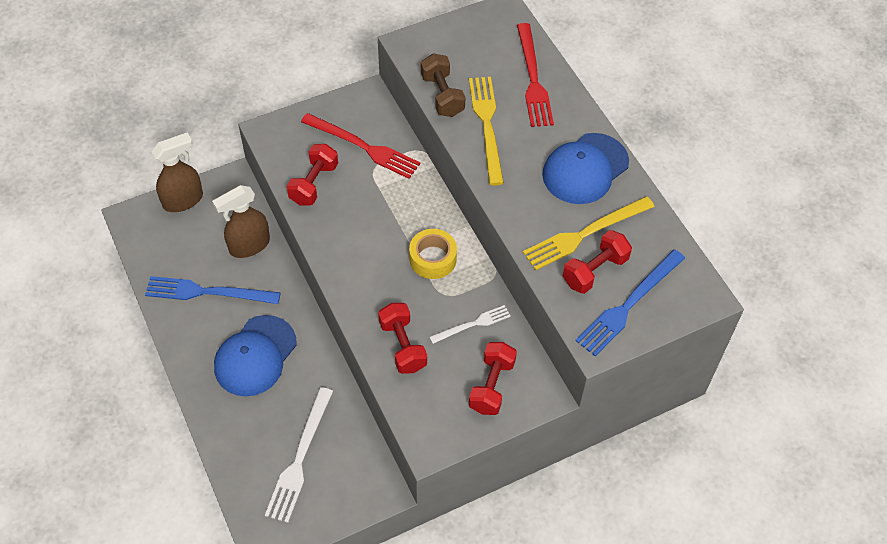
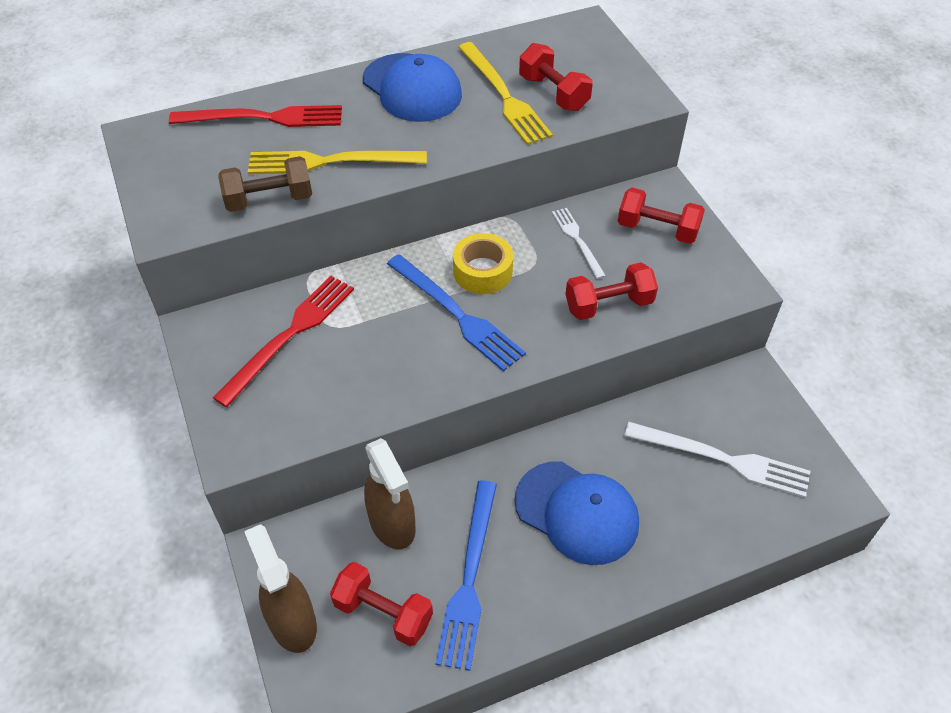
camera: 85 degrees left, 5 degrees down
(314, 184) = (344, 393): red dumbbell -> red dumbbell (383, 612)
(628, 304) = (597, 74): blue fork -> blue fork (457, 314)

